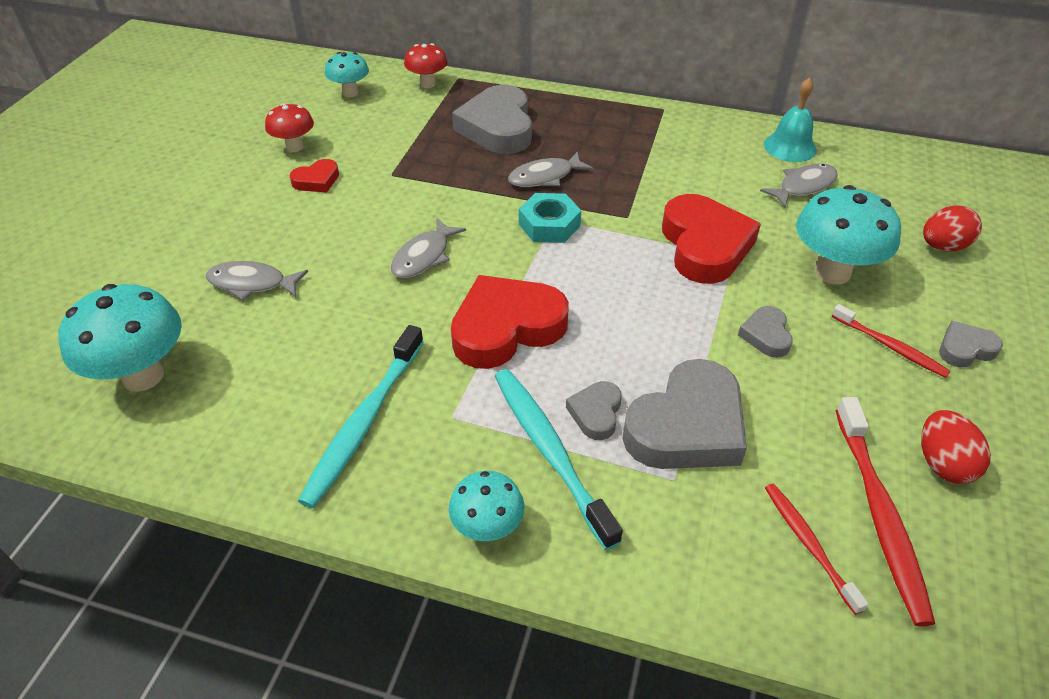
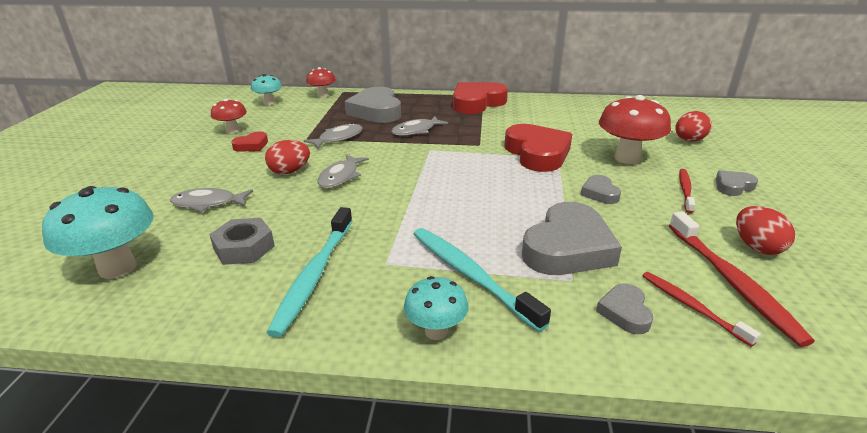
camera: 10 degrees left, 15 degrees down
(287, 366) = (244, 248): none -> grey nut
(360, 238) = (290, 171): none -> red egg
(506, 328) = (413, 208): red heart -> red heart (477, 103)
(549, 225) = (427, 153): turquoise nut -> none
(596, 413) = (497, 248): grey heart -> grey heart (625, 312)
(790, 147) = (570, 105): turquoise bell -> none
(803, 186) = (587, 121): grey fish -> grey fish (338, 138)
(832, 272) = (627, 158): turquoise mushroom -> red mushroom
(890, 347) = (685, 190): red toothbrush -> red toothbrush turned 105 degrees counterclockwise

